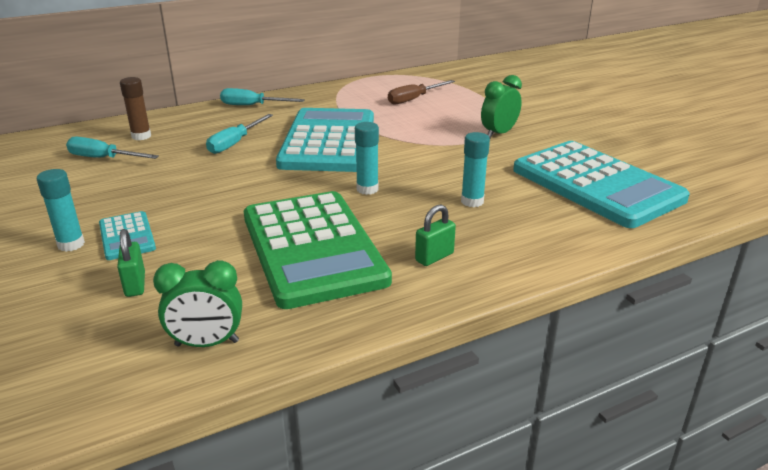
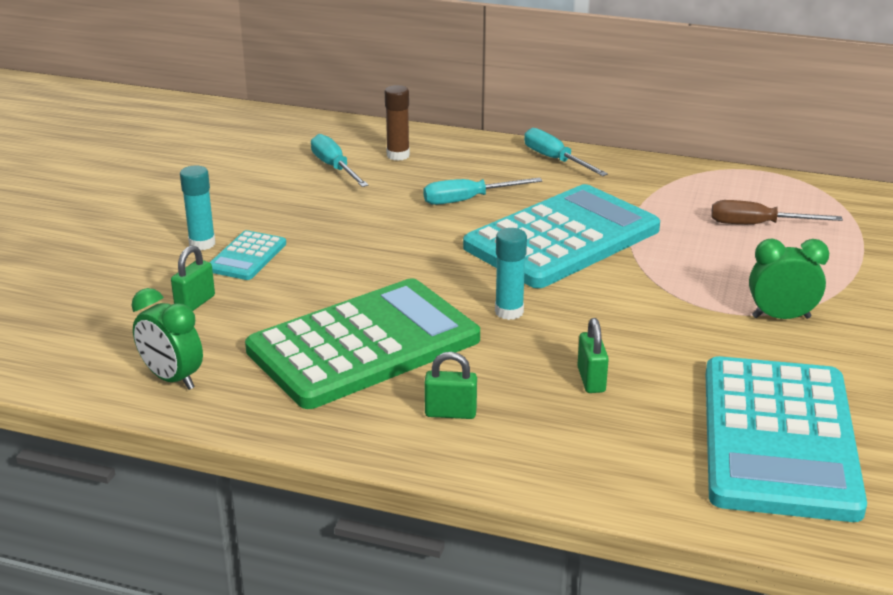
camera: 45 degrees right, 0 degrees up
(312, 248) = (363, 345): green calculator -> green calculator turned 150 degrees counterclockwise
(472, 201) = (591, 380): turquoise glue stick -> green padlock

